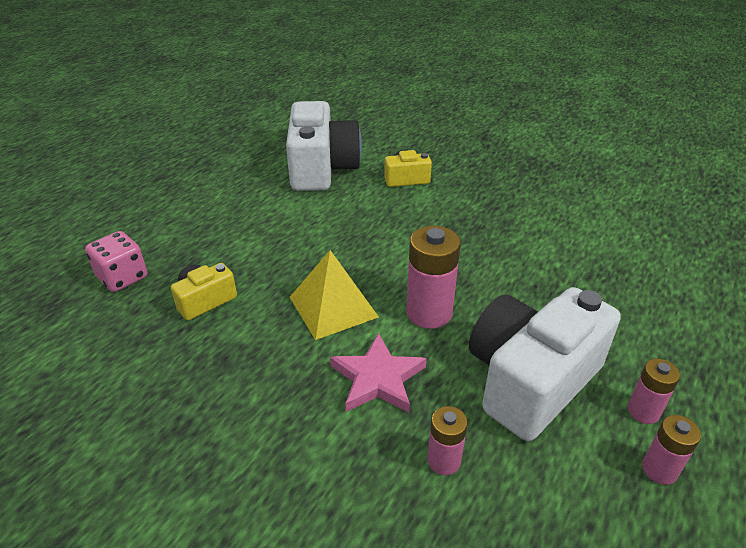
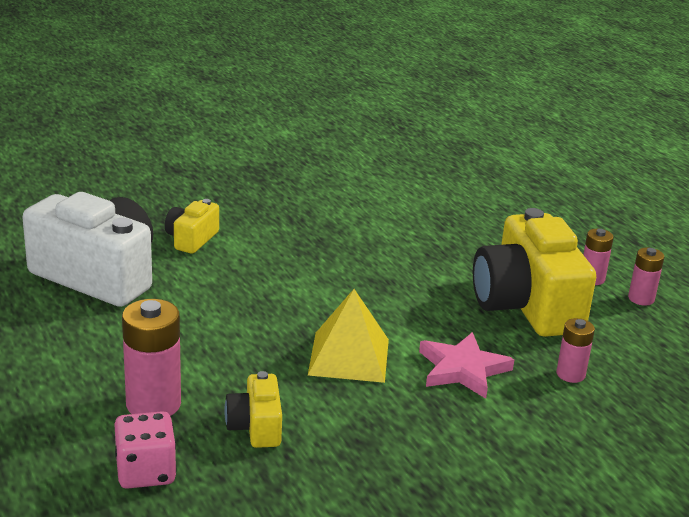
camera: 60 degrees left, 10 degrees down
(429, 313) = (409, 314): pink battery -> pink battery (153, 404)
(530, 380) = (527, 305): white camera -> yellow camera

